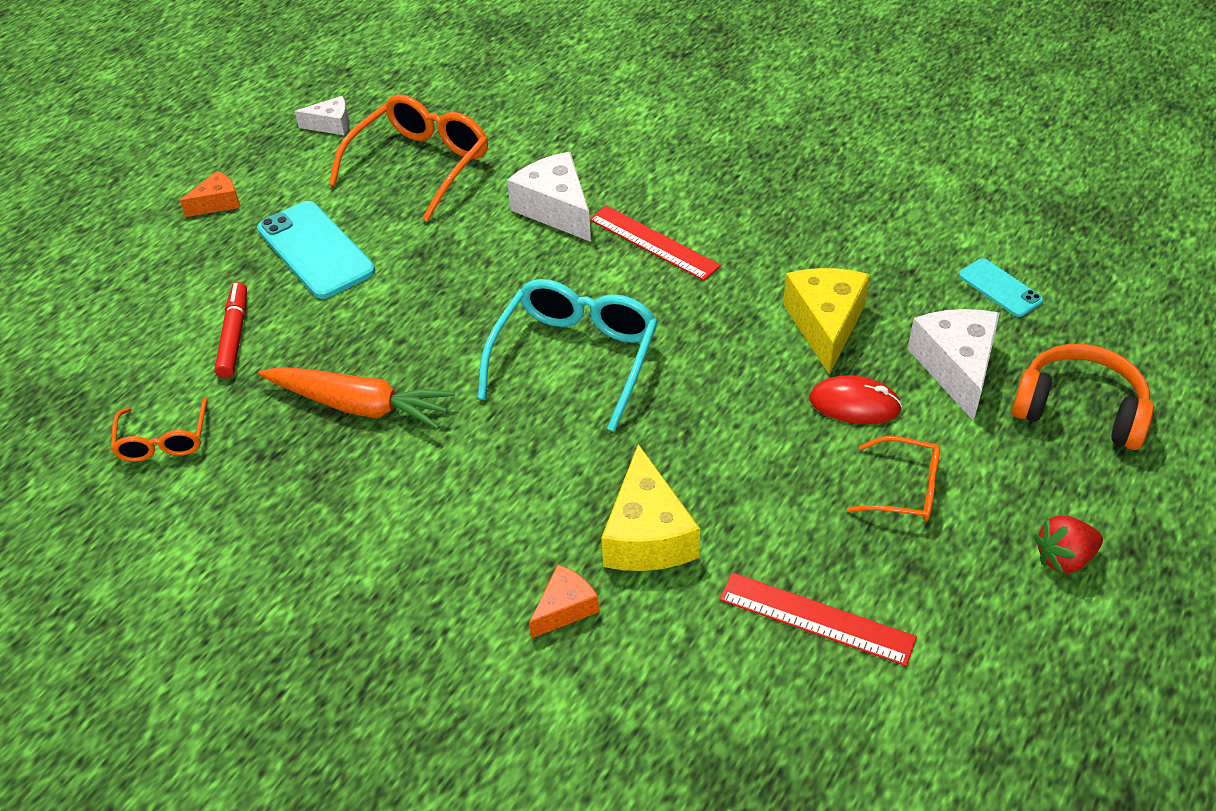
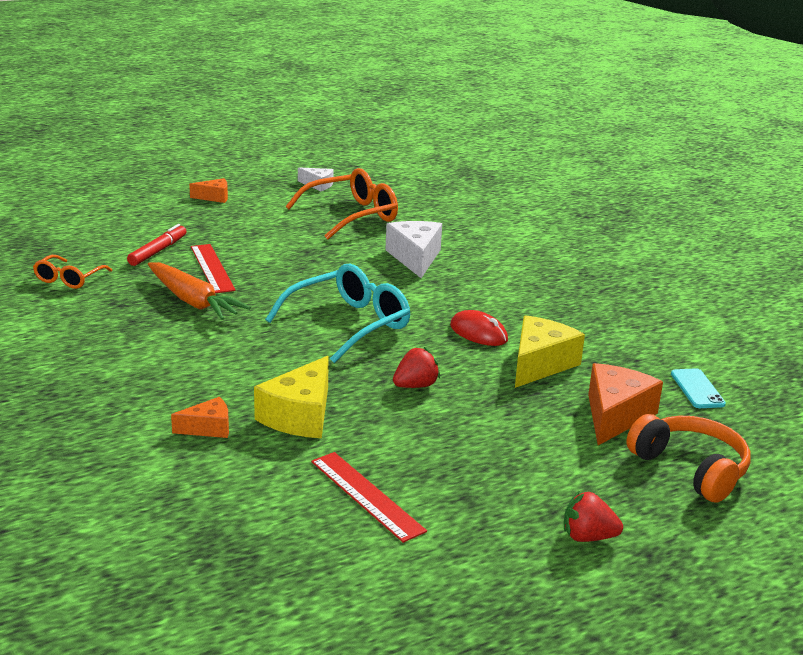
camera: 25 degrees right, 20 degrees down
(315, 250) = (246, 232): turquoise phone -> none
(653, 242) = (462, 291): red ruler -> red ruler (212, 268)
(728, 423) = (415, 386): none -> red strawberry
(854, 404) = (516, 407): red mouse -> red mouse (478, 333)
(903, 489) = (504, 459): orange glasses -> none
(956, 367) = (615, 415): white cheese -> orange cheese

